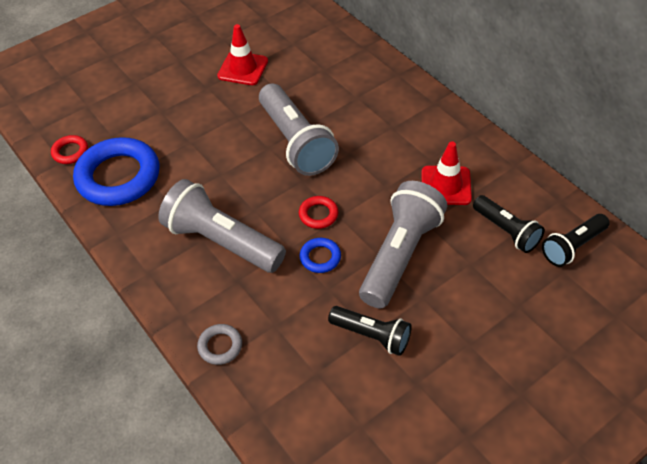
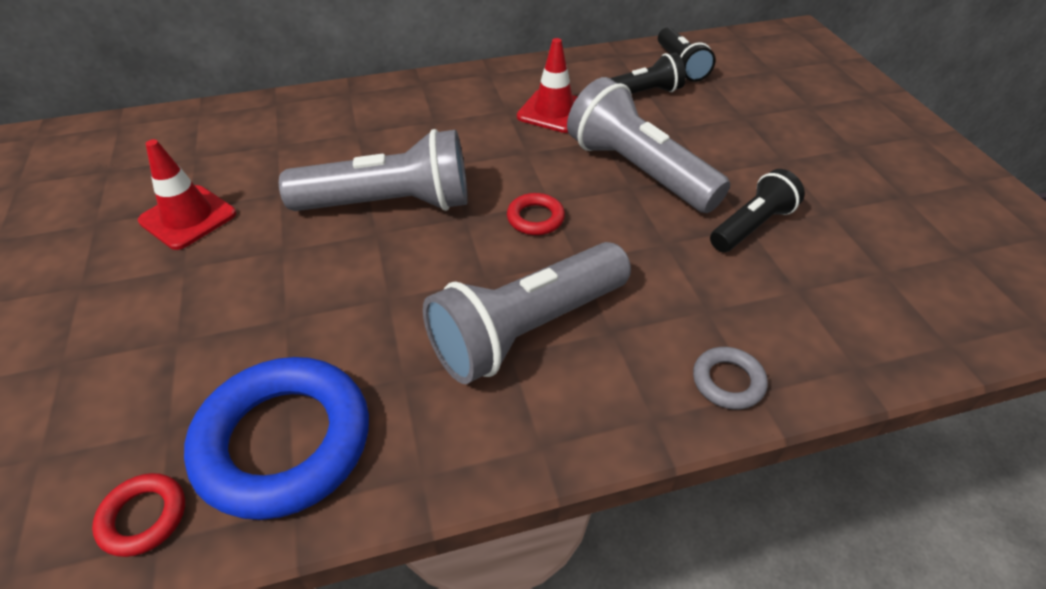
camera: 70 degrees left, 5 degrees down
(320, 257) = (610, 236): blue ring -> none

